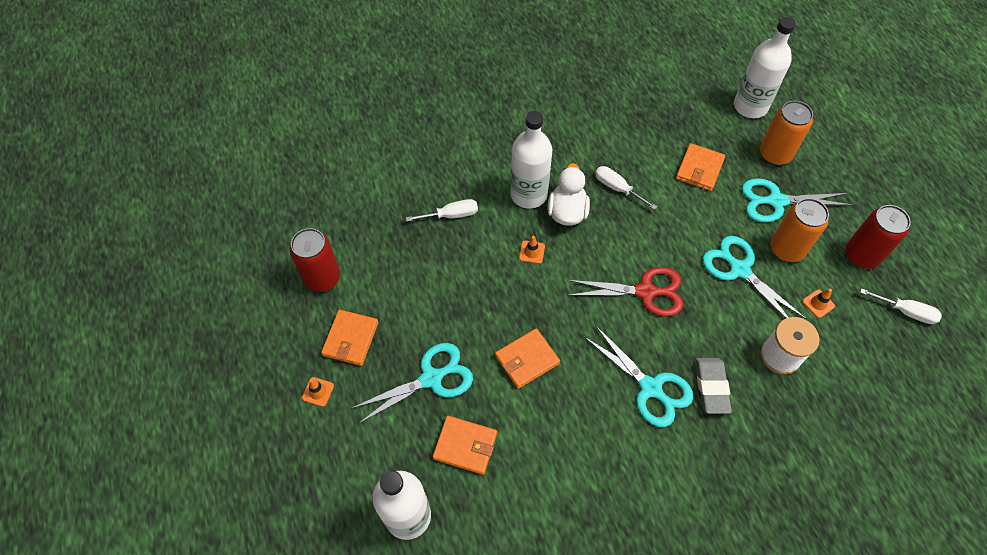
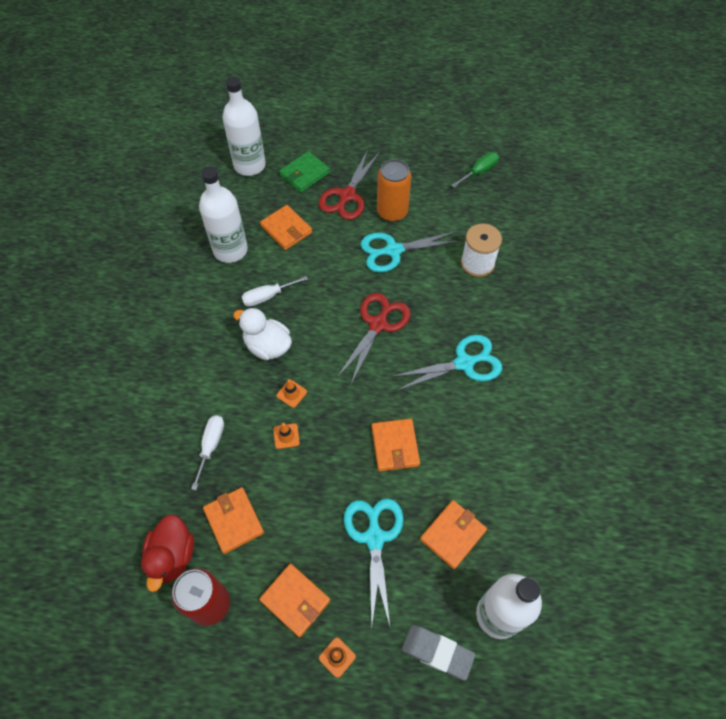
camera: 65 degrees left, 0 degrees up
(348, 234) = (172, 556): none -> red duck
(396, 263) = (234, 521): none -> orange wallet
(528, 194) = (230, 369): white bottle -> white bottle (230, 250)
(711, 387) = (482, 321): grey eraser -> grey eraser (437, 652)
(775, 154) = (305, 174): orange can -> green wallet
(776, 201) = (347, 196): turquoise scissors -> red scissors
(818, 303) = (447, 217): orange traffic cone -> orange traffic cone (286, 436)
(861, 255) = (422, 171): red can -> none
(905, 311) = (479, 171): white screwdriver -> green screwdriver

